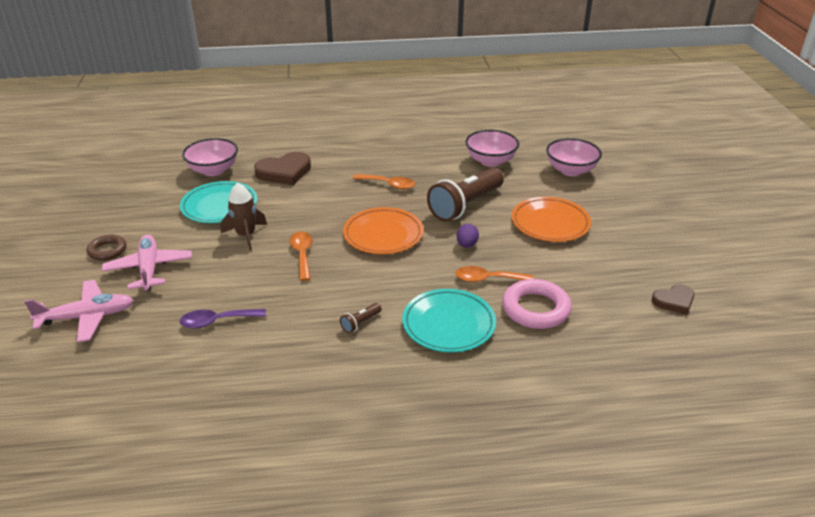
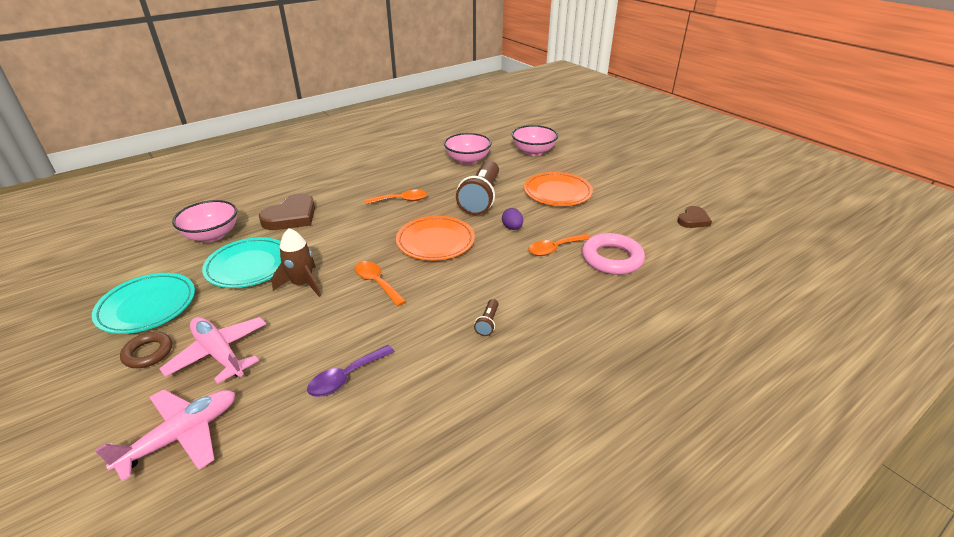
camera: 30 degrees left, 0 degrees up
(448, 324) = (561, 295): turquoise plate -> turquoise plate (147, 306)

